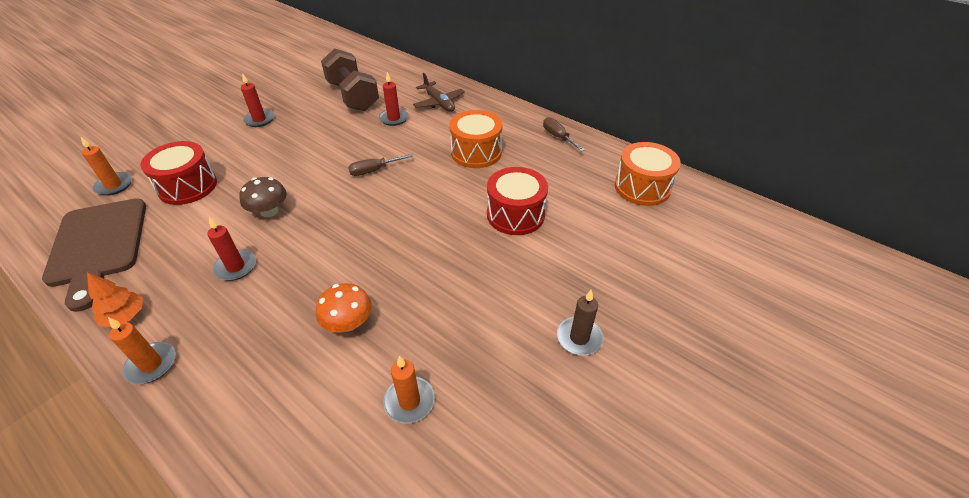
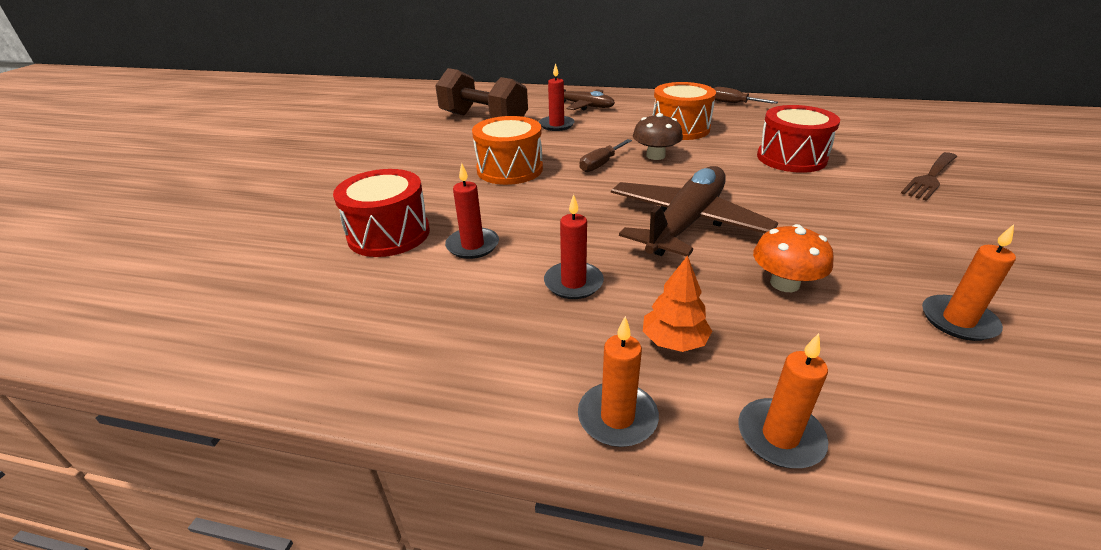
camera: 25 degrees left, 10 degrees down
(98, 246) = (336, 327): brown cutting board -> none
(114, 185) = (271, 263): orange candle -> orange candle (780, 436)
(125, 316) = (495, 383): orange tree -> orange tree (674, 341)
(259, 120) = (397, 159): red candle -> red candle (472, 245)
(269, 211) = (534, 225): brown mushroom -> brown mushroom (655, 156)
(357, 247) = (686, 223): none -> brown plane
(579, 338) = (997, 219): brown candle -> none
(594, 277) = (930, 177): none -> brown fork
(642, 187) = (857, 116): orange drum -> orange drum (510, 169)

